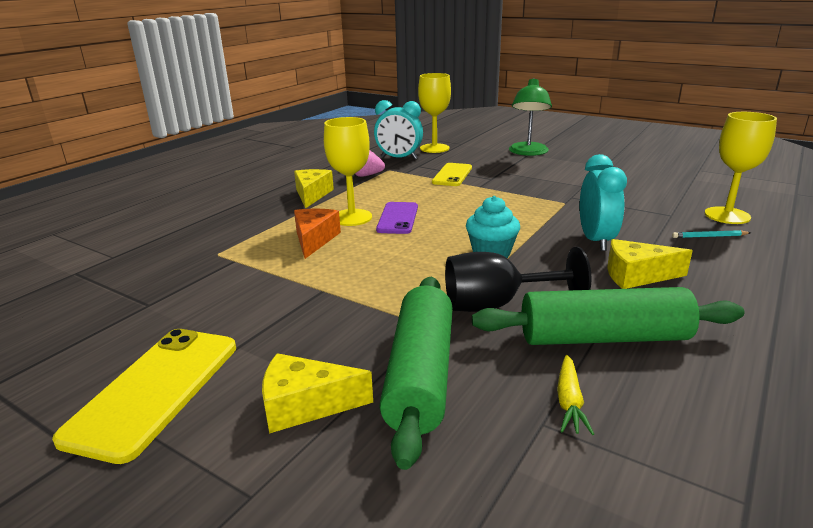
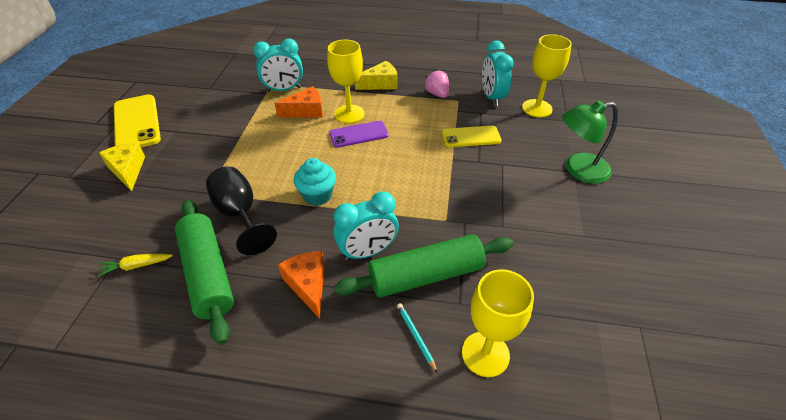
camera: 65 degrees right, 20 degrees up
(155, 390) = (136, 123): yellow phone -> yellow phone turned 75 degrees clockwise
(243, 247) = (284, 89): none -> turquoise clock
(420, 375) = (156, 201): green rolling pin -> green rolling pin (426, 275)
(636, 276) = (308, 285): yellow cheese -> orange cheese

